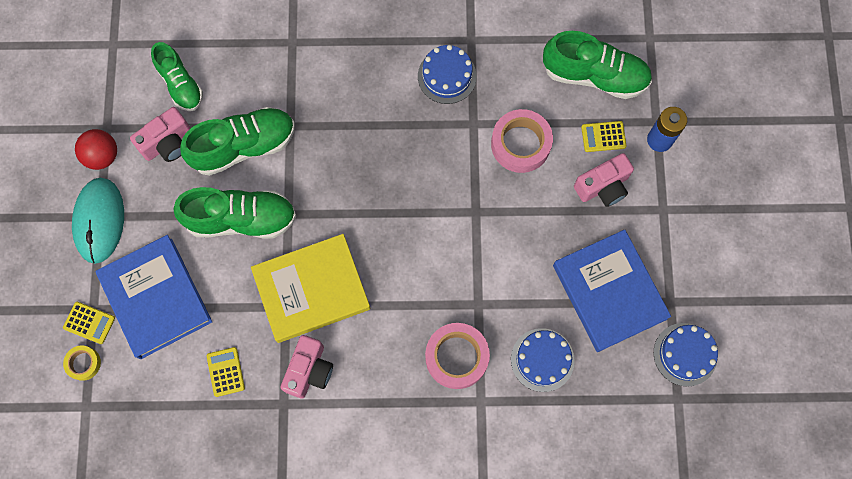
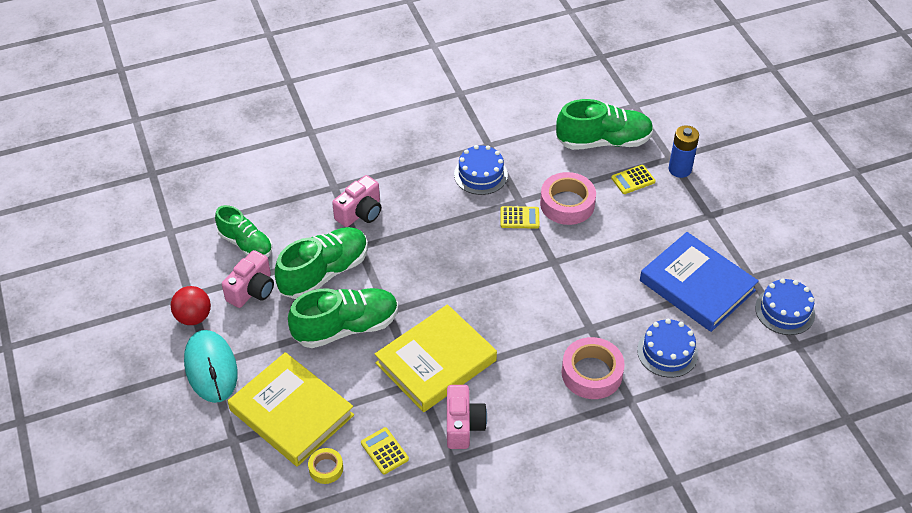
camera: 20 degrees left, 25 degrees down
(83, 363) = (242, 488): yellow tape -> yellow tape (326, 468)
(89, 323) = (234, 452): yellow calculator -> yellow calculator (519, 218)
(156, 298) = (291, 413): blue book -> yellow book
(603, 187) = (651, 214): pink camera -> pink camera (360, 212)

